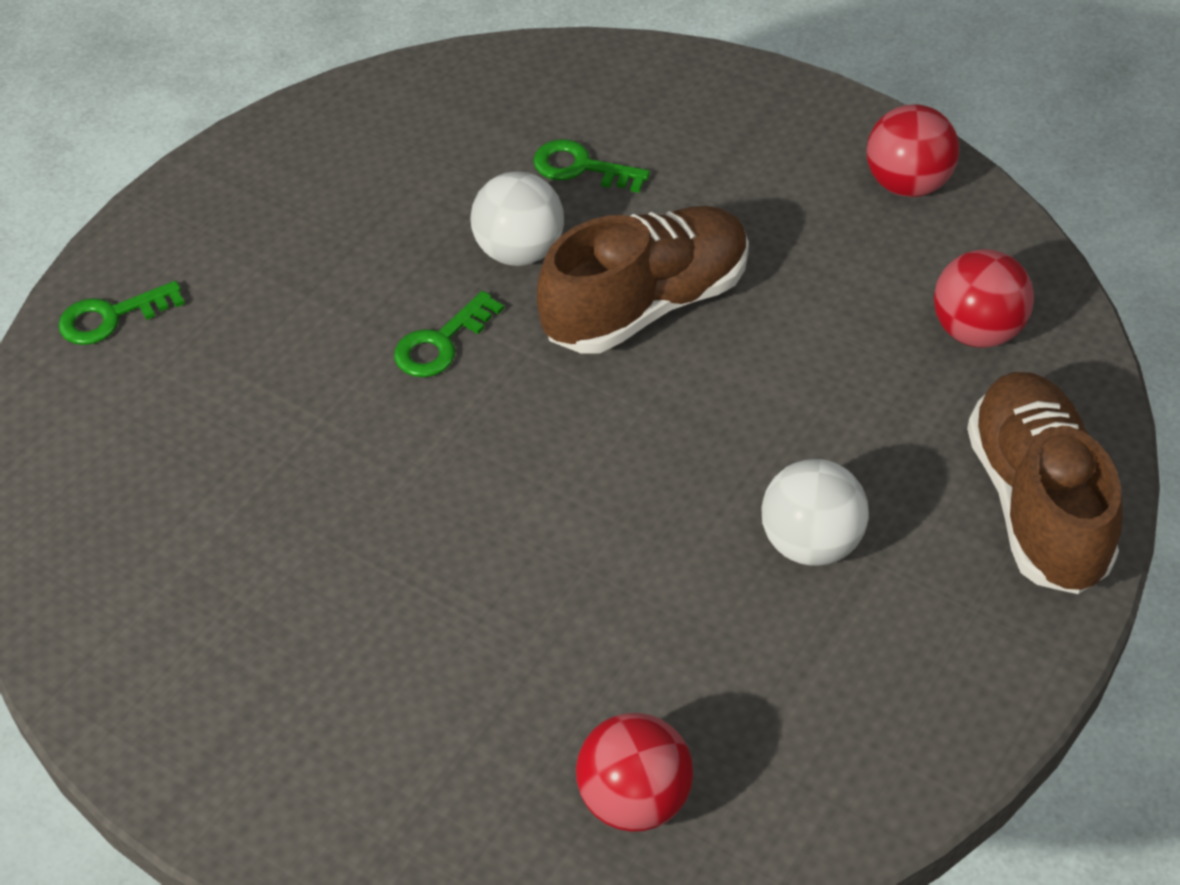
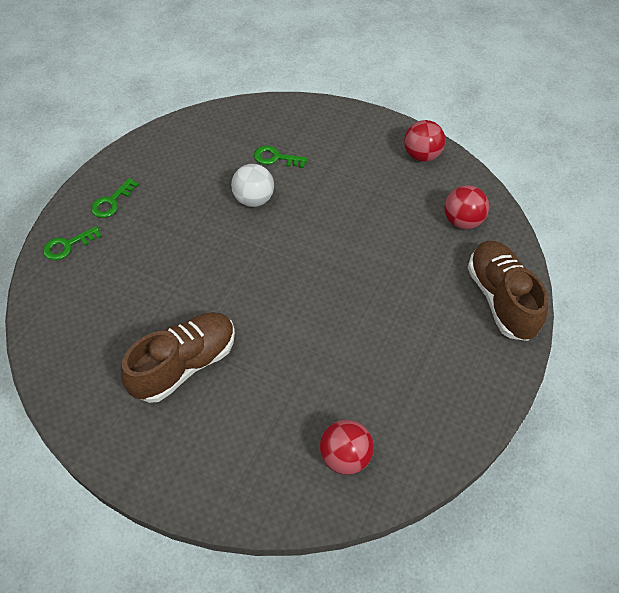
camera: 10 degrees left, 5 degrees up
(441, 343) = (224, 246): green key -> green key (112, 202)
(647, 305) = (315, 220): brown shoe -> brown shoe (184, 365)
(811, 543) = (405, 326): white ball -> none

